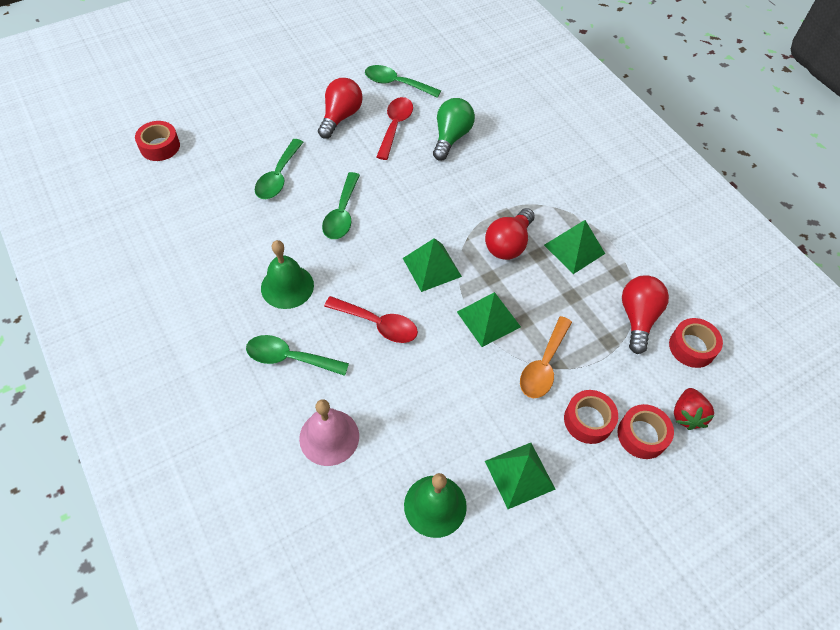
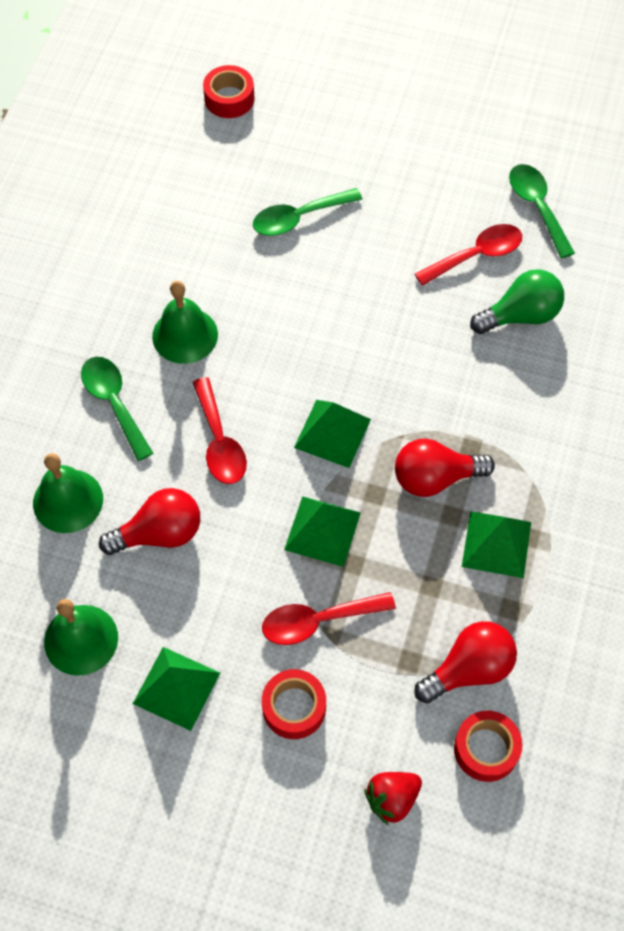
camera: 50 degrees right, 5 degrees up
(329, 437) = (68, 500): pink bell -> green bell
(340, 117) = (433, 200): red light bulb -> red light bulb (159, 533)
(342, 213) = (313, 306): green spoon -> none
(543, 365) = (318, 621): orange spoon -> red spoon
(642, 435) = (325, 770): red tape -> none

